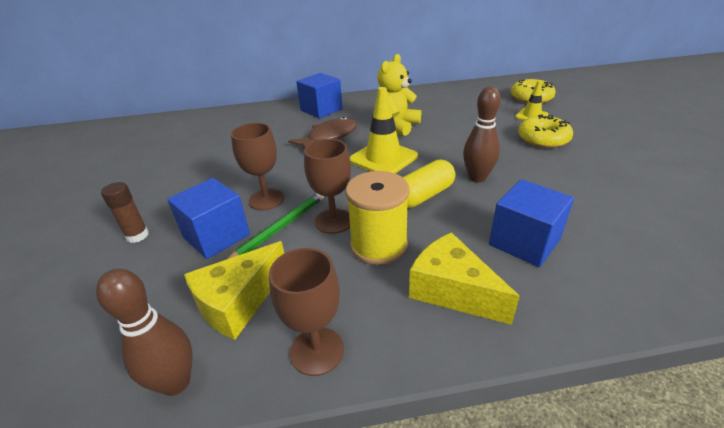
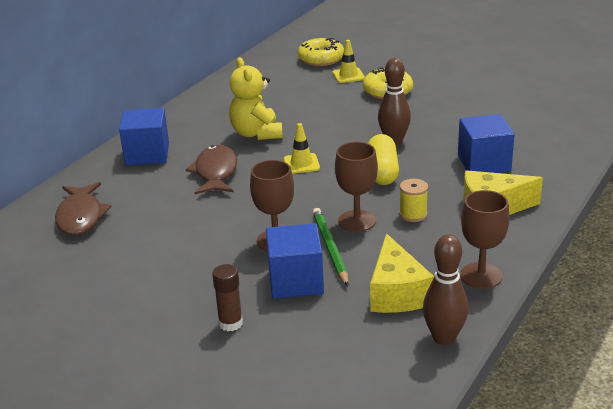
camera: 50 degrees left, 5 degrees down
(230, 126) = (80, 217): none -> brown fish
(379, 245) = (413, 214): yellow spool -> yellow spool, size x0.54
(383, 158) = (301, 164): yellow traffic cone -> yellow traffic cone, size x0.57

